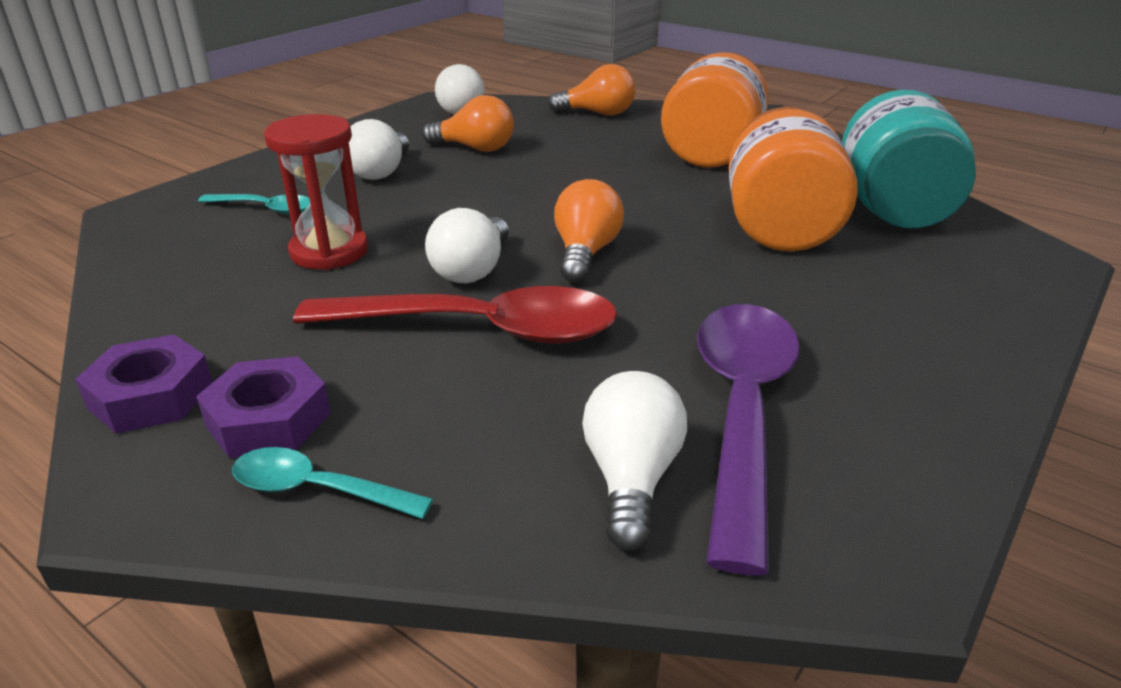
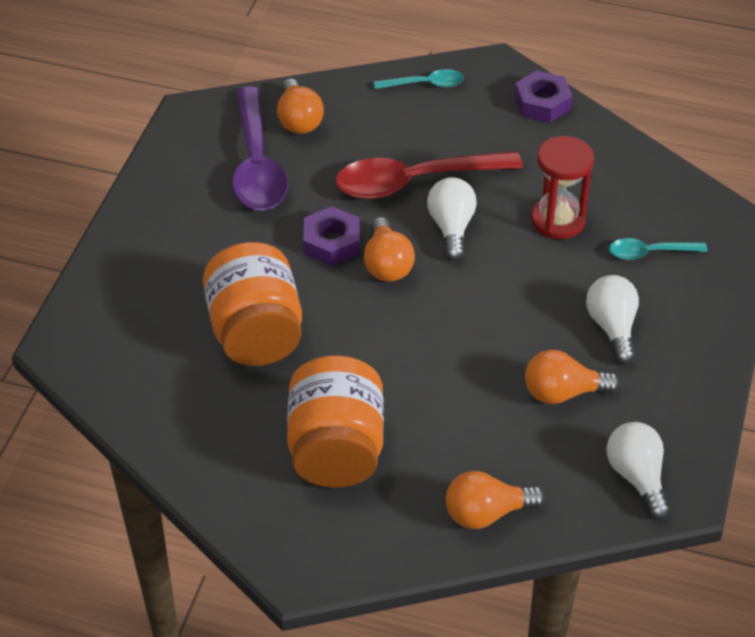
camera: 160 degrees right, 15 degrees up
(268, 419) = (475, 106): purple nut -> purple nut (331, 242)
(631, 478) = (298, 120): white light bulb -> orange light bulb
(893, 210) = (165, 385): turquoise jar -> none

